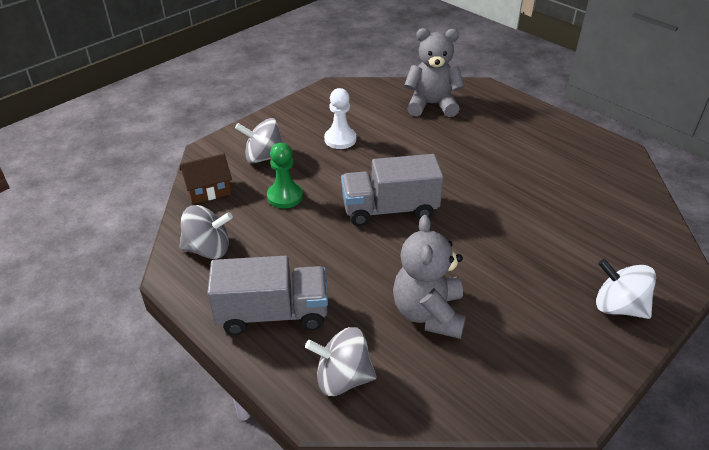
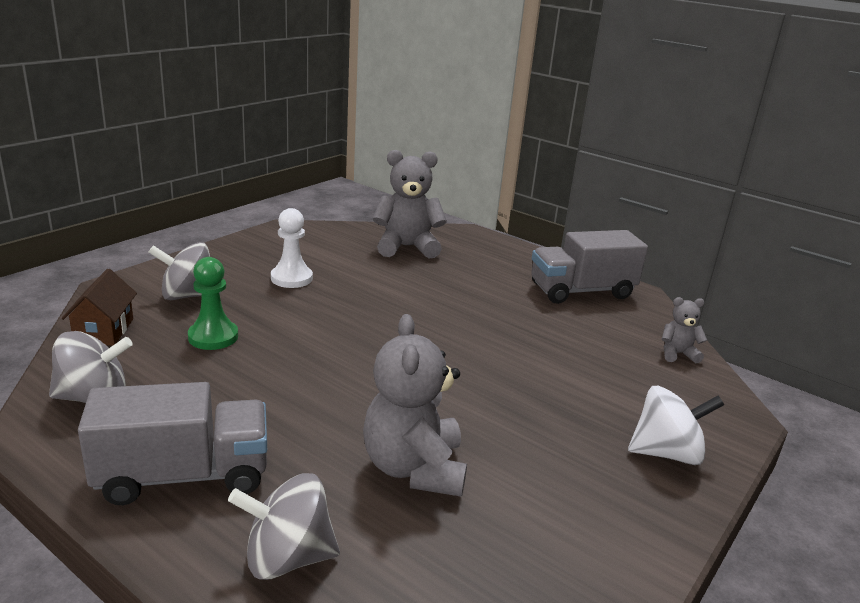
camera: 10 degrees left, 15 degrees down
(208, 191) = (104, 331): brown house -> brown house turned 60 degrees counterclockwise
(390, 209) = (357, 350): grey truck -> grey truck (581, 291)
(618, 307) = (666, 453): white spinning top -> white spinning top turned 150 degrees clockwise
(645, 214) = (677, 354): none -> grey teddy bear

